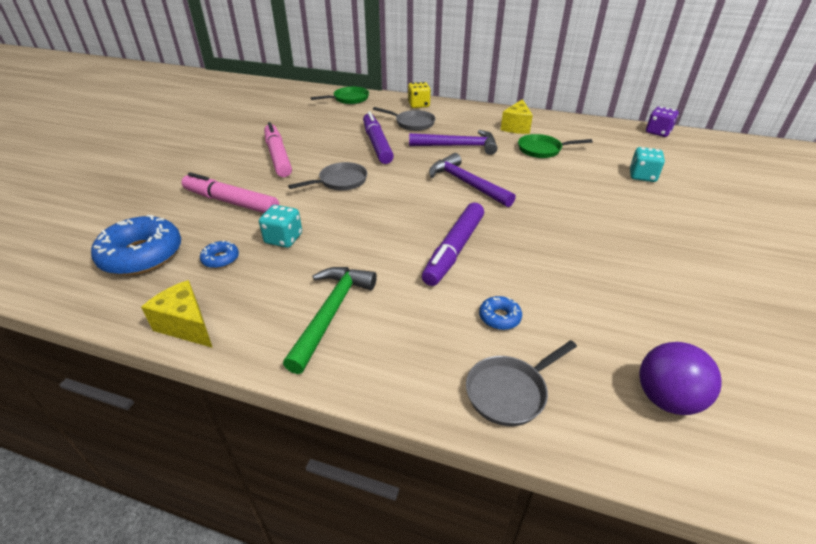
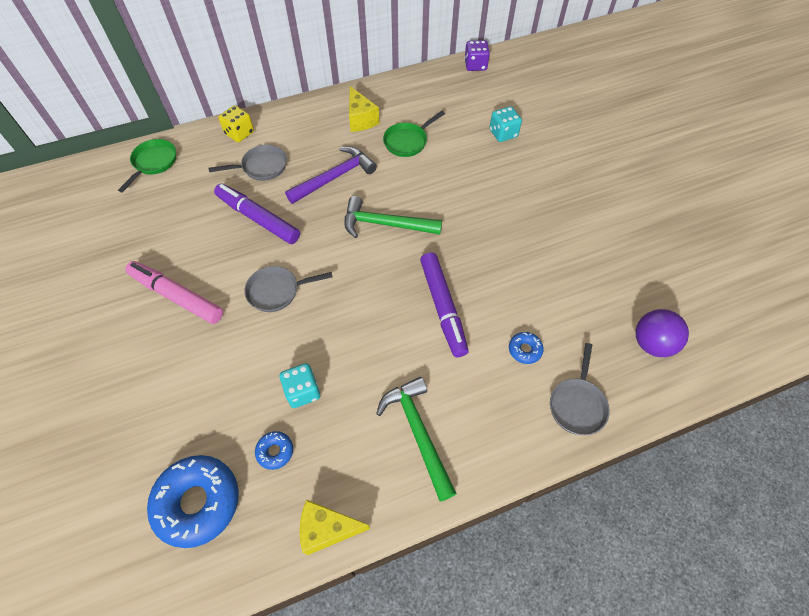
camera: 40 degrees left, 20 degrees up
(231, 202) = (204, 385): pink marker -> none
(340, 181) = (277, 291): grey pan -> grey pan turned 120 degrees counterclockwise
(466, 183) = (385, 224): purple hammer -> green hammer

